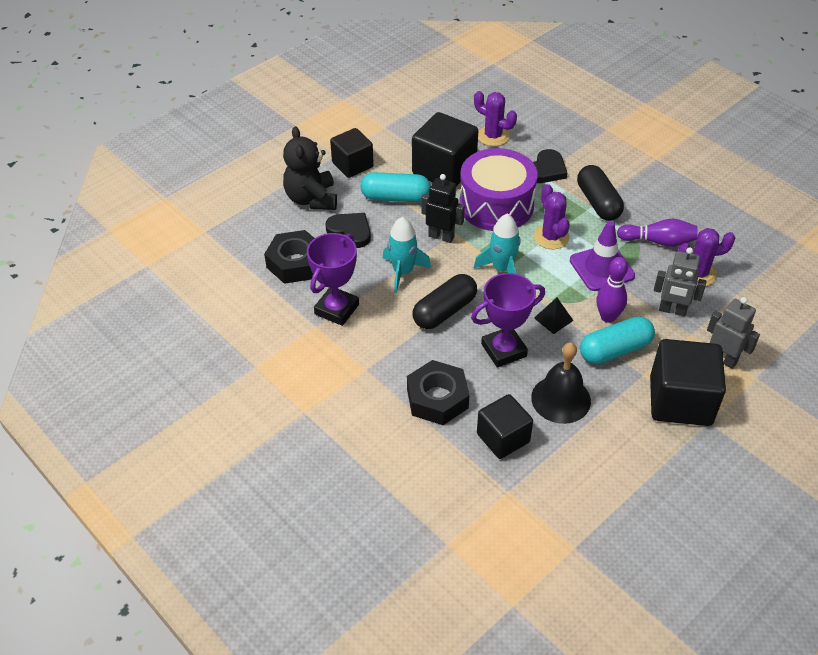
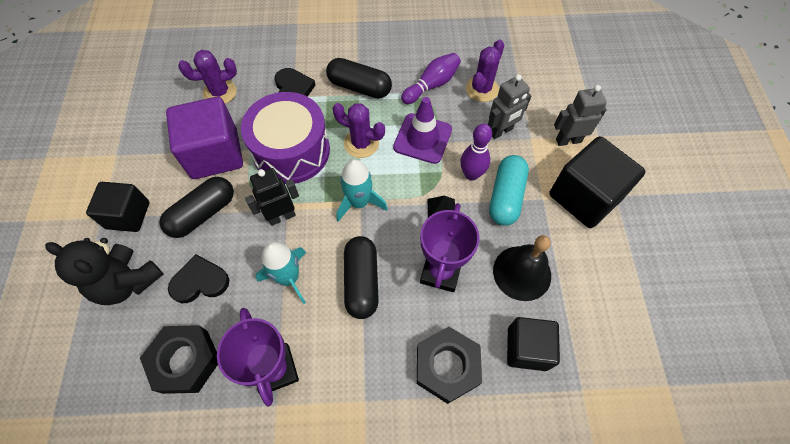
camera: 50 degrees left, 15 degrees up
(395, 197) = (203, 213): turquoise capsule -> black capsule
(444, 170) = (215, 154): black cube -> purple cube

